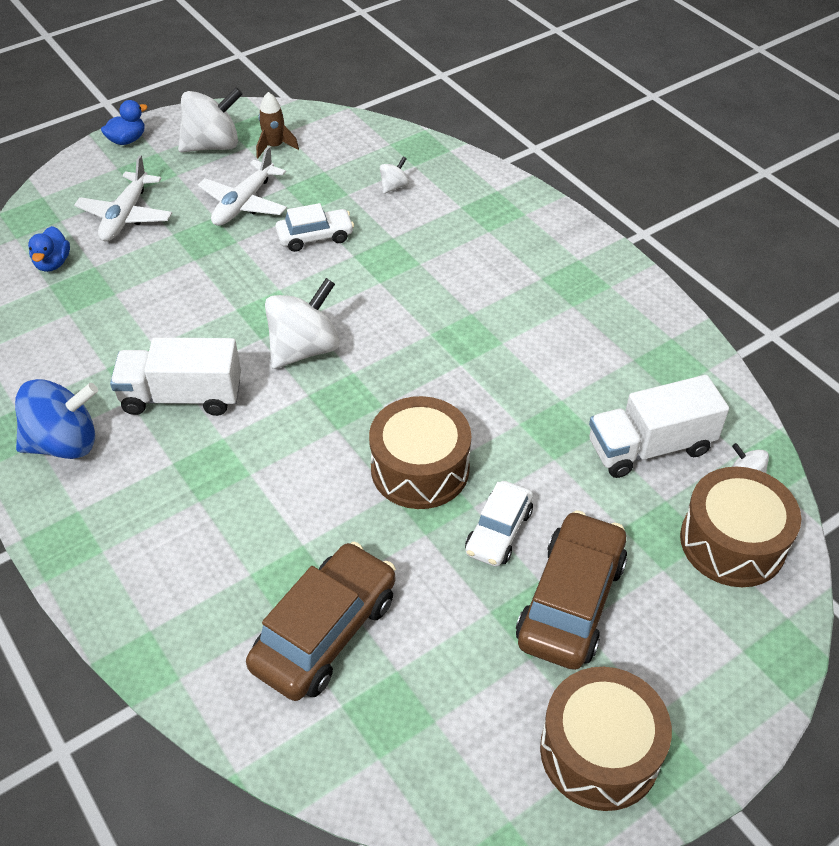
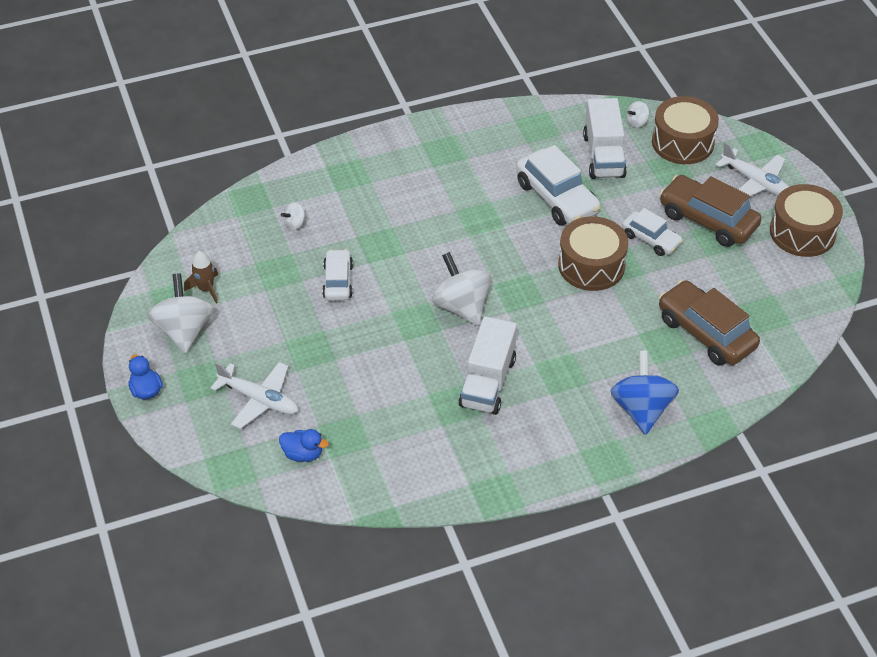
camera: 75 degrees left, 0 degrees up
(64, 443) = (514, 455): blue spinning top -> blue spinning top (641, 409)
(244, 203) = (276, 319): white plane -> white plane (756, 182)
(394, 186) = (295, 224): white spinning top -> white spinning top turned 90 degrees counterclockwise
(538, 408) = (557, 198): none -> white car

